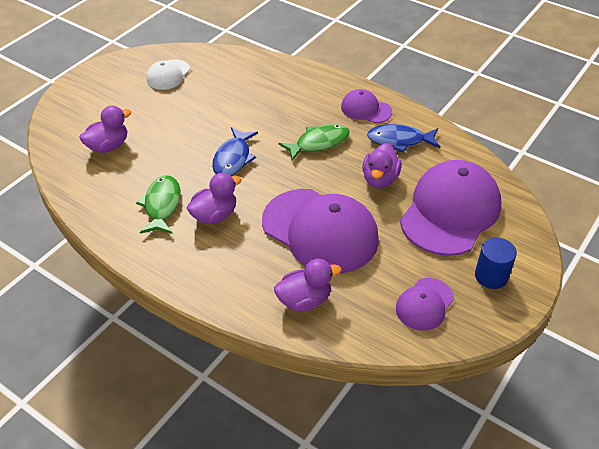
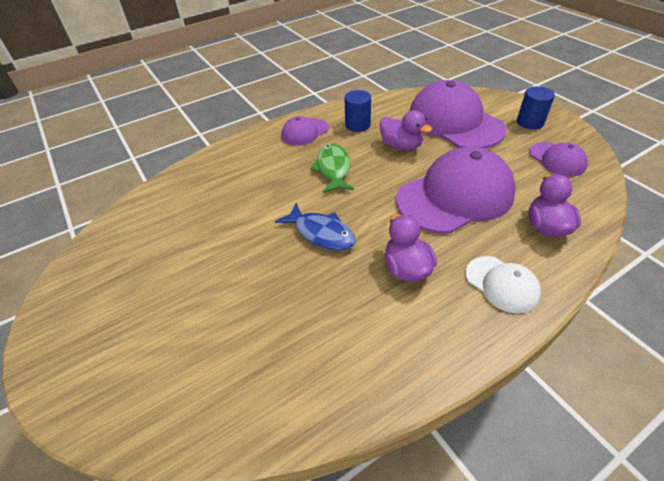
camera: 65 degrees left, 0 degrees up
(108, 146) = (223, 355): purple duck -> none
(162, 205) = (370, 315): green fish -> none
(168, 75) = (128, 260): white cap -> white cap (502, 284)
(399, 140) = (357, 125): blue fish -> blue cylinder

